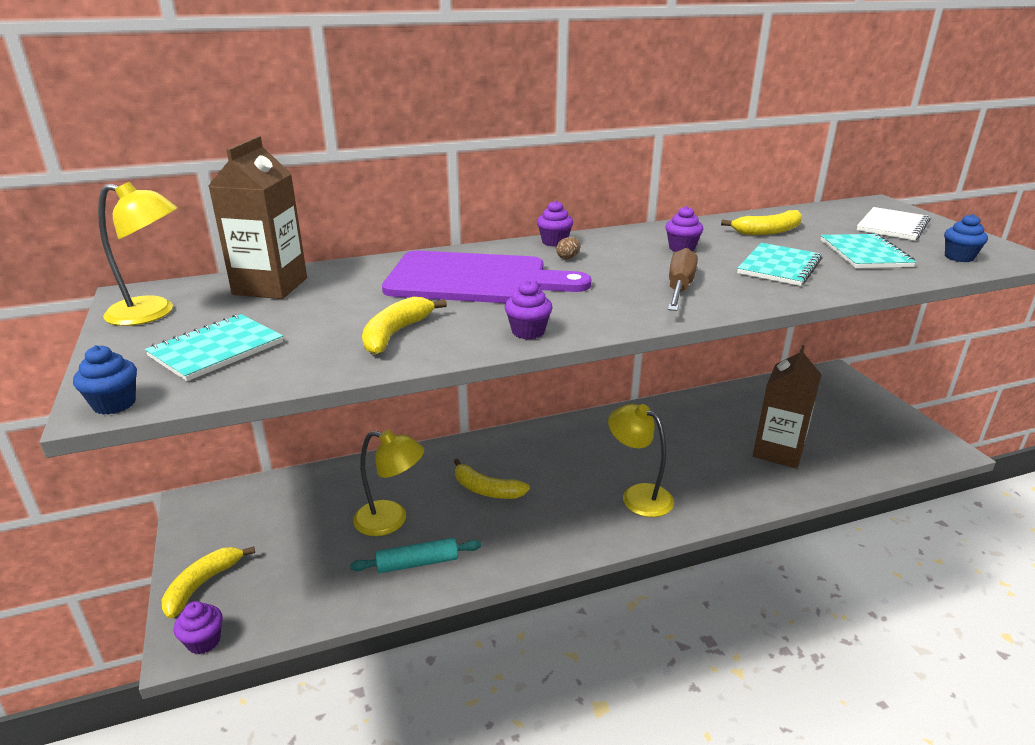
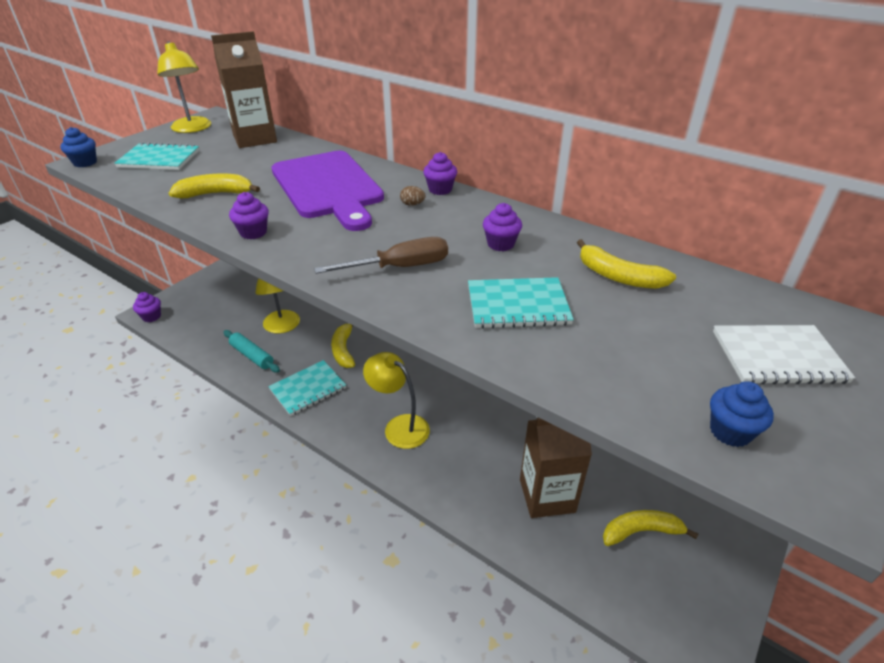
camera: 55 degrees right, 10 degrees up
(202, 585) = (189, 294): yellow banana -> yellow banana (641, 531)
(638, 495) = (399, 426): yellow lamp -> yellow lamp turned 60 degrees counterclockwise
(865, 253) = (635, 352): turquoise notebook -> turquoise notebook (308, 389)

